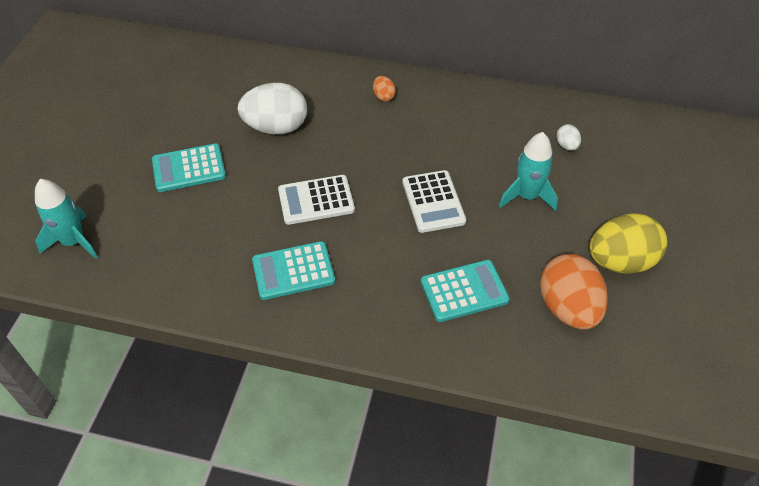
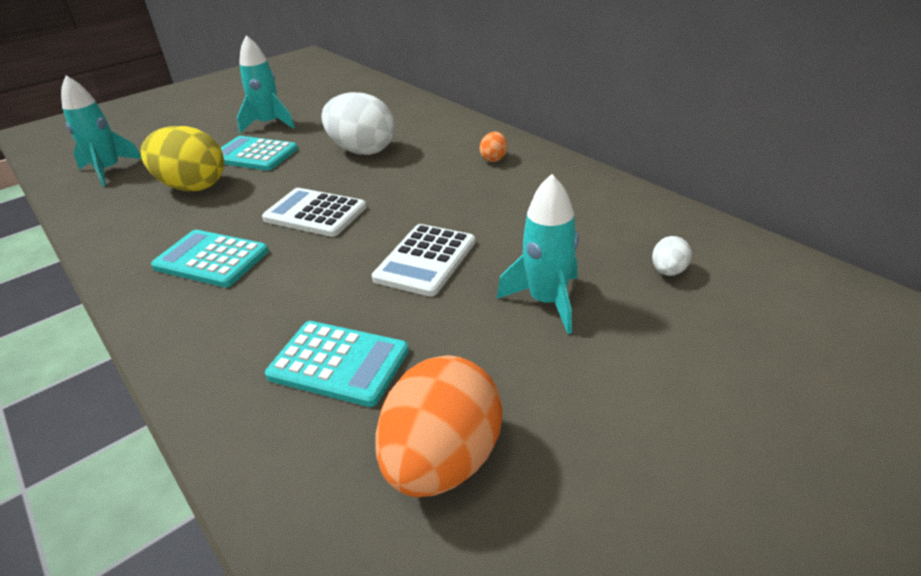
camera: 40 degrees right, 15 degrees down
(153, 130) = (269, 124): none -> turquoise rocket
(620, 261) = (599, 444): yellow egg -> yellow egg (193, 186)

